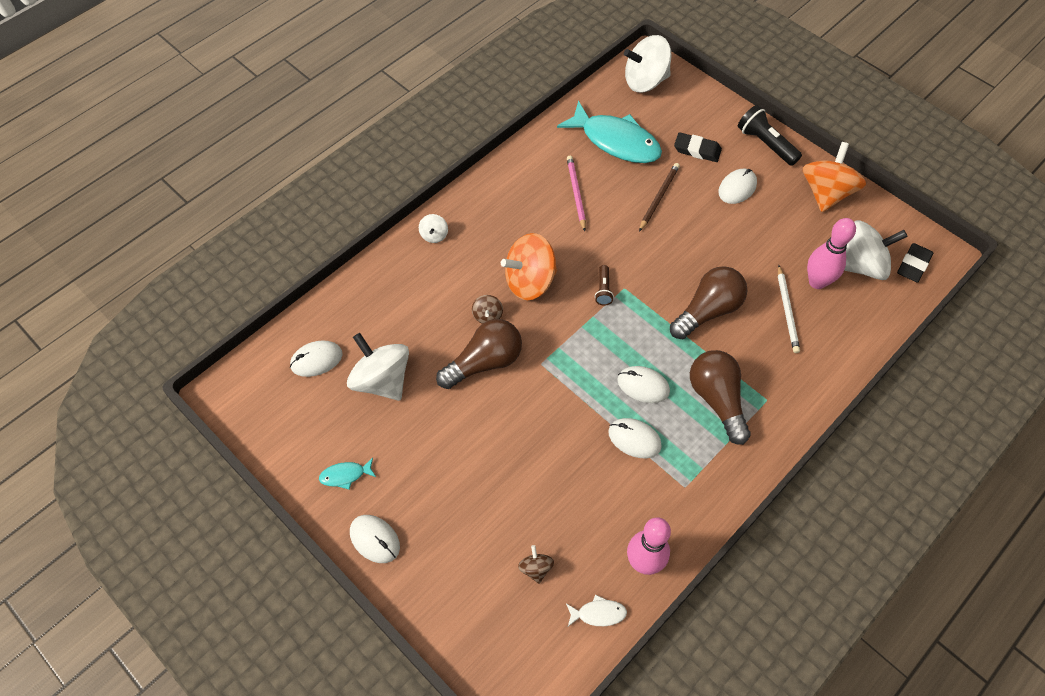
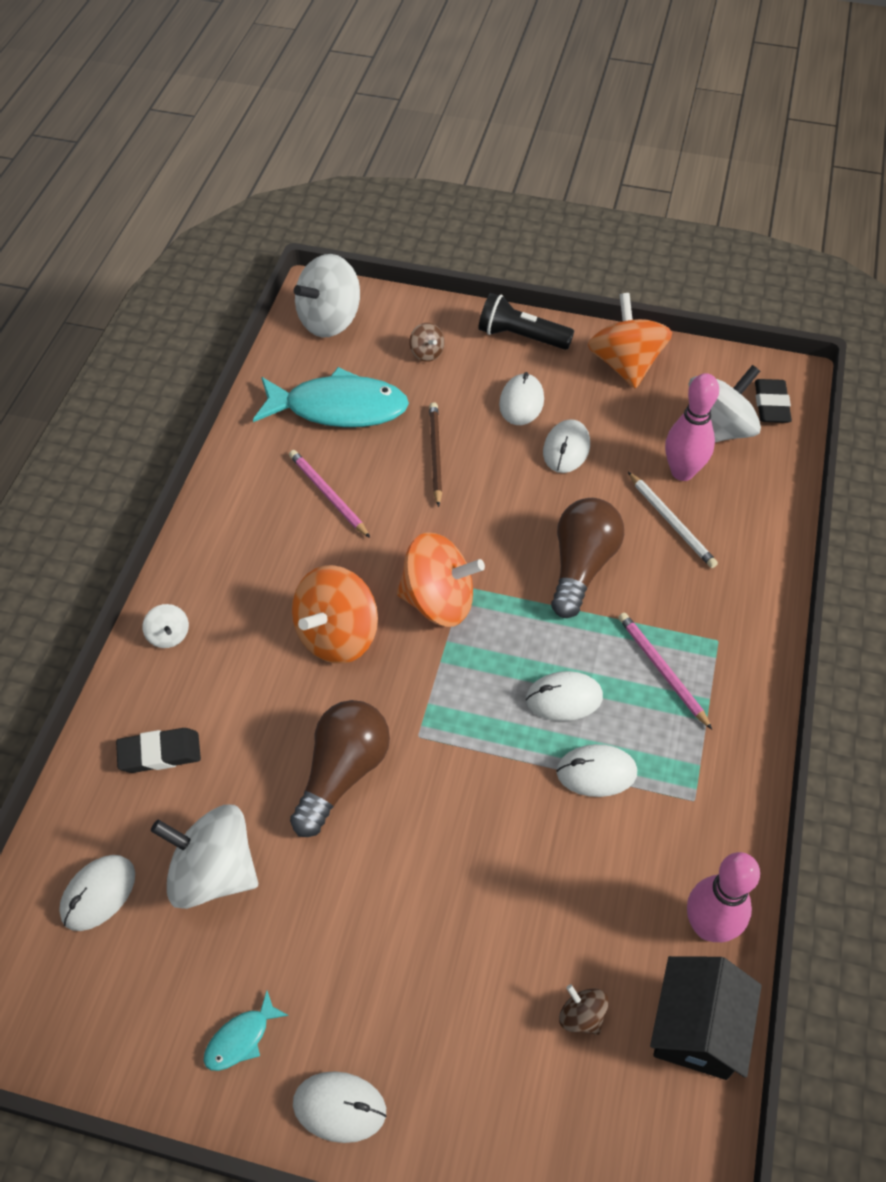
camera: 30 degrees left, 5 degrees down
(487, 316) = (308, 708): brown spinning top -> brown spinning top (427, 353)
(598, 613) = (697, 1028): white fish -> black house
(603, 290) = (439, 601): brown flashlight -> orange spinning top
(697, 150) = (445, 377): black eraser -> black eraser (160, 753)
(717, 400) = (662, 670): brown light bulb -> pink pencil
(747, 231) = (566, 449): none -> white mouse

